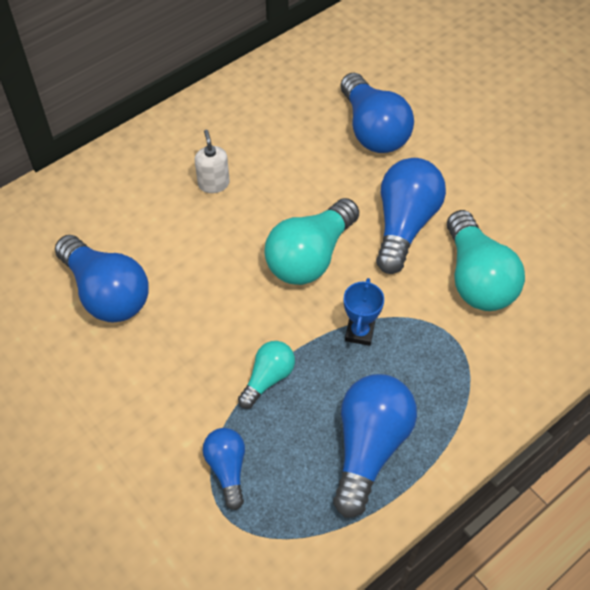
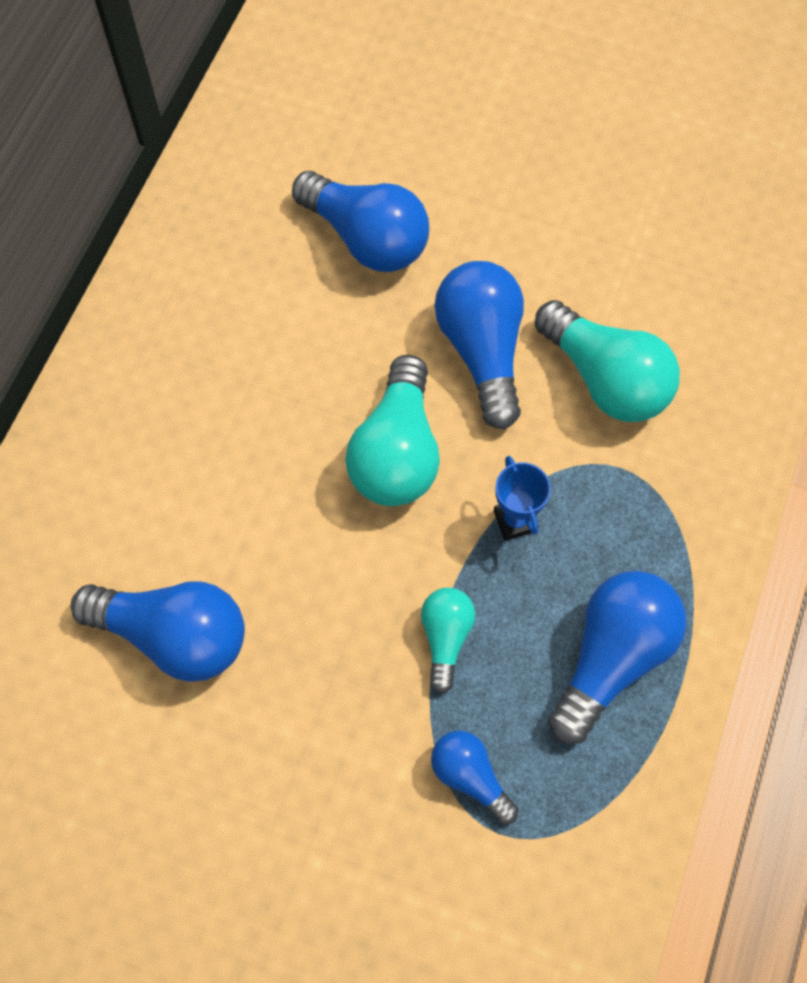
camera: 30 degrees left, 10 degrees up
(213, 184) = (213, 414): white soap dispenser -> none
(369, 447) = (611, 657): blue light bulb -> blue light bulb turned 45 degrees clockwise

